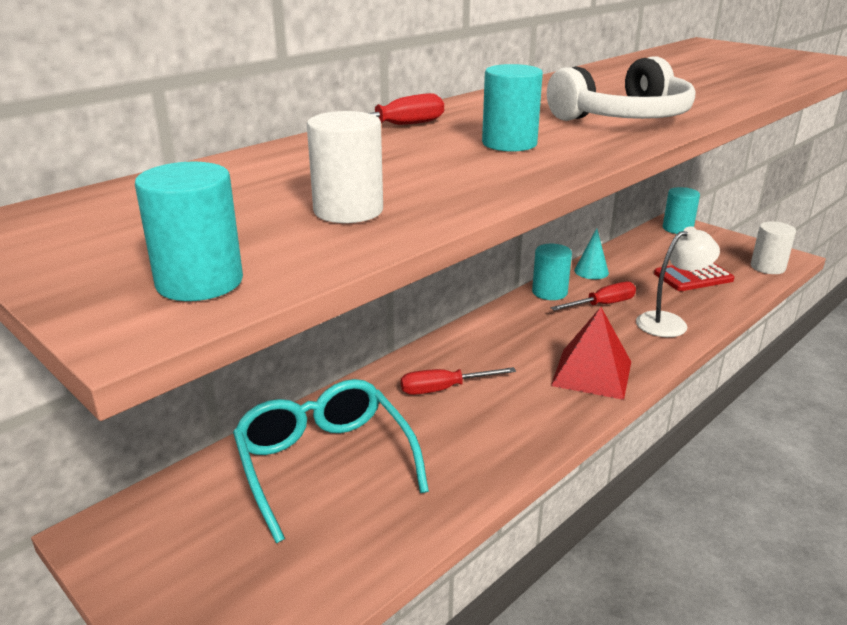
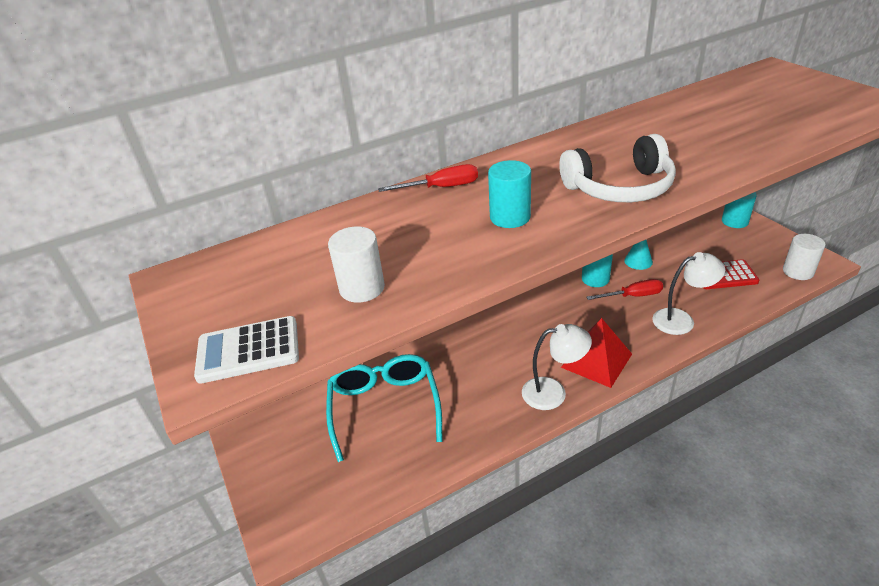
camera: 20 degrees right, 10 degrees up
(199, 282) = (248, 350): turquoise cylinder -> white calculator
(444, 389) = (482, 359): red screwdriver -> none
(554, 414) = (553, 392): none -> white lamp

